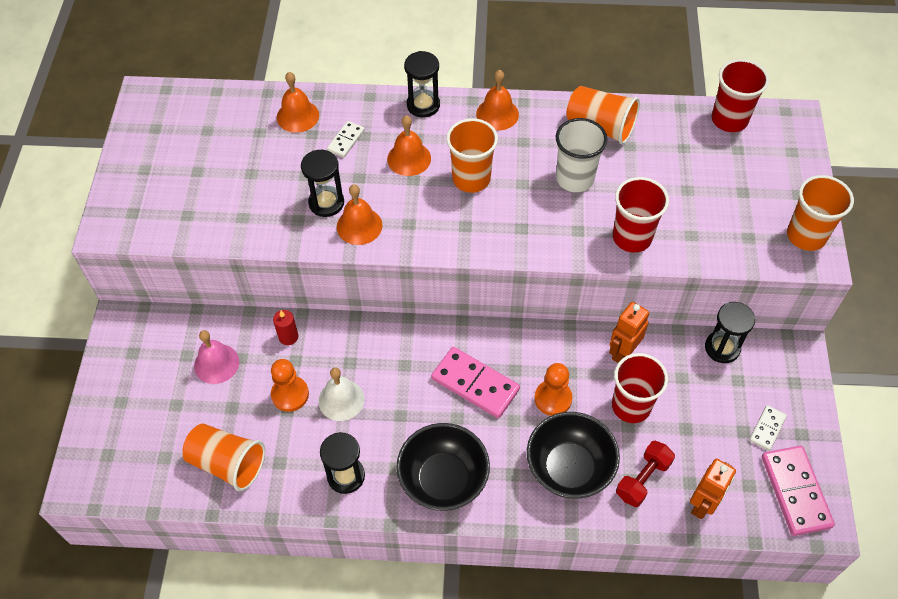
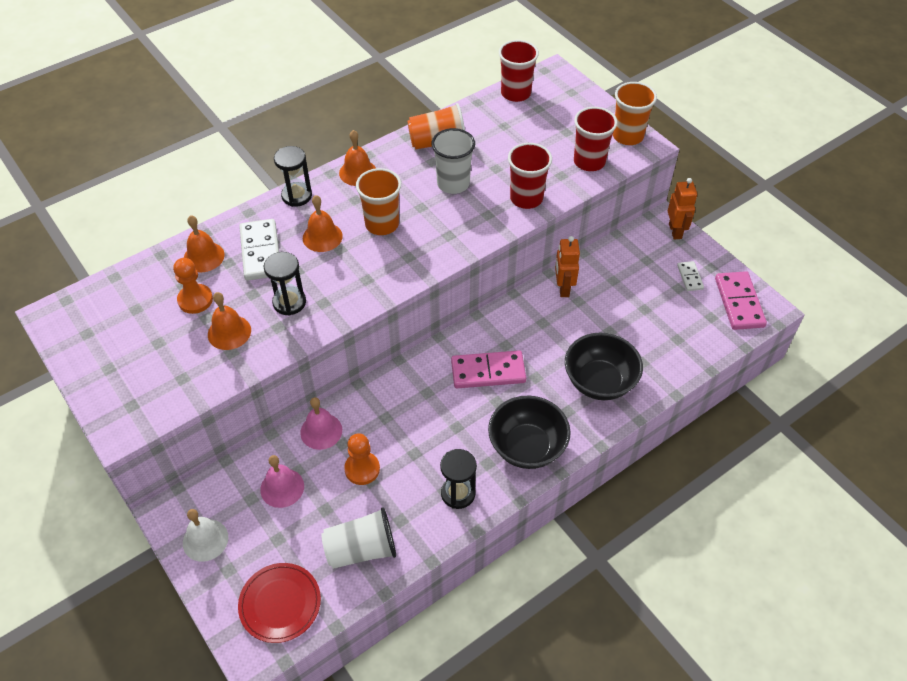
camera: 40 degrees left, 5 degrees down
(131, 460) = (280, 604): none -> red plate
(227, 463) = (361, 549): orange cup -> white cup
(288, 337) = (321, 431): red candle -> pink bell
(341, 400) = (404, 446): white bell -> white bell (205, 540)
(346, 140) = (261, 252): white domino -> white domino, size x1.89
(359, 226) = (331, 302): orange bell -> orange bell (229, 332)
(553, 398) = (547, 346): orange pawn -> orange pawn (195, 300)
(631, 406) = (600, 318): red cup -> red cup (589, 161)
(643, 479) = (649, 356): red dumbbell -> none
(702, 504) = (697, 346): orange robot -> orange robot (675, 231)
(722, 348) = (619, 247): black hourglass -> none
(795, 491) = (739, 302): pink domino -> pink domino turned 45 degrees clockwise

